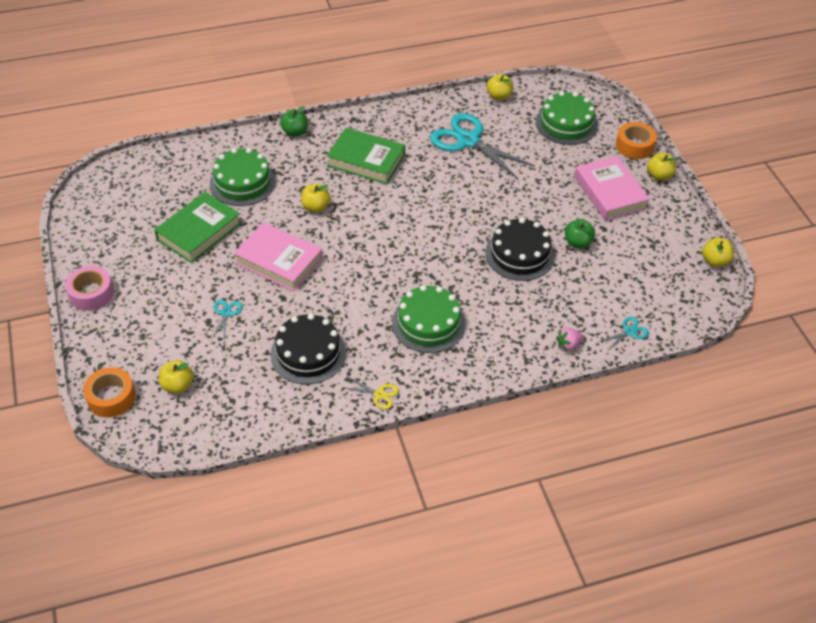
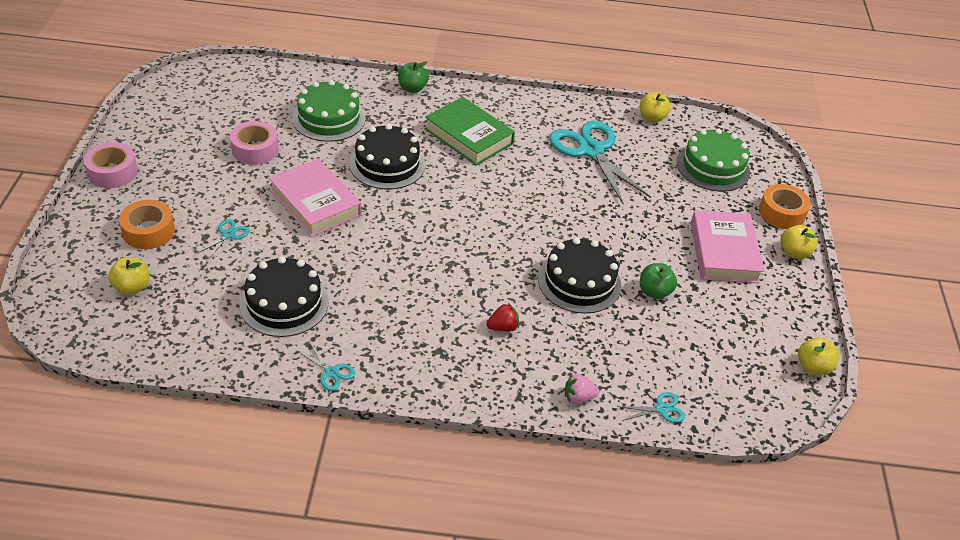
camera: 20 degrees right, 5 degrees down
(111, 397) = (61, 275): orange tape -> orange tape (148, 231)
(199, 231) = (255, 149): green book -> pink tape
(316, 207) = (387, 164): yellow apple -> black cake
(379, 394) = (331, 372): yellow scissors -> turquoise scissors
(428, 323) = (432, 318): green cake -> none
(484, 311) = (503, 327): none -> red strawberry

